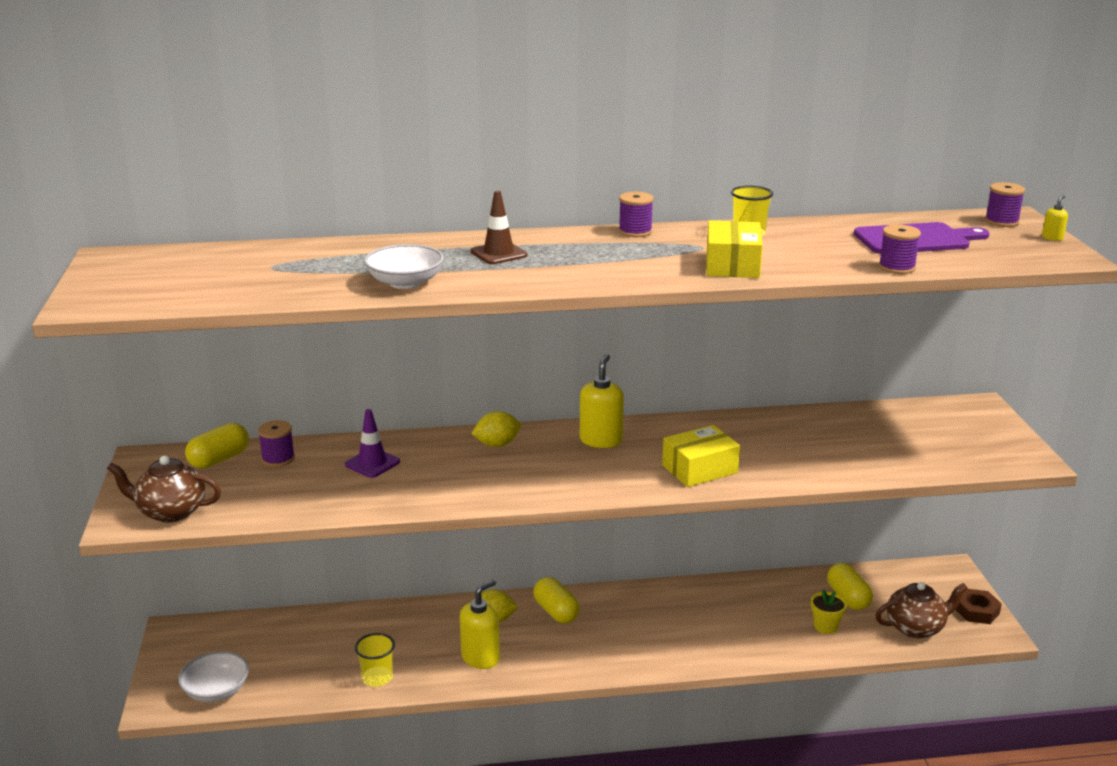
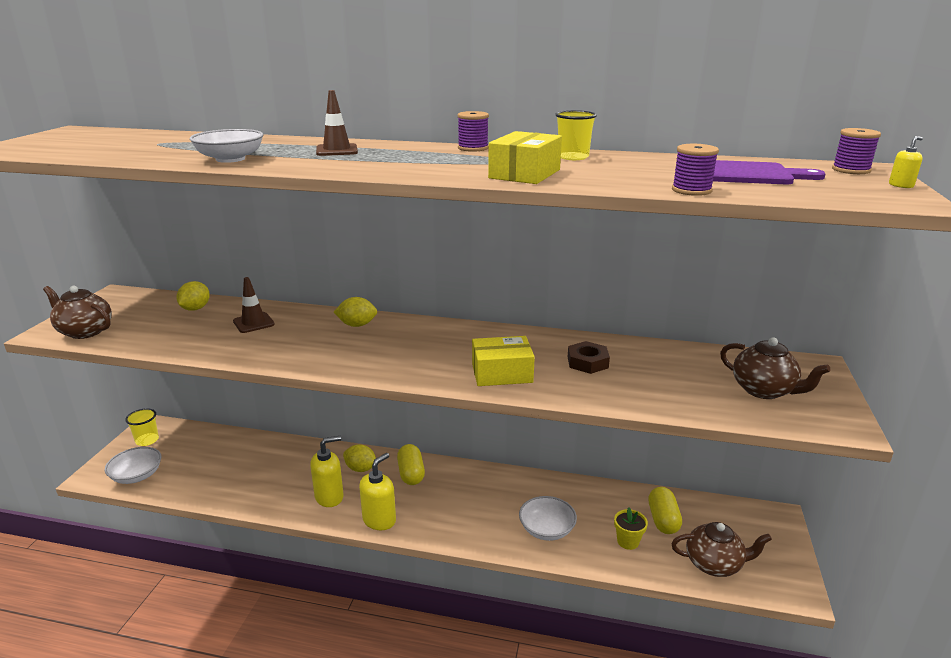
camera: 20 degrees right, 0 degrees up
(219, 459) = (158, 302): yellow capsule -> none
(278, 459) = (195, 309): purple spool -> yellow lemon
(372, 463) = (253, 323): purple traffic cone -> brown traffic cone
(377, 678) = (246, 494): yellow cup -> yellow cup (147, 440)
(601, 440) = (440, 336): yellow soap dispenser -> yellow soap dispenser (379, 520)
(740, 634) = (546, 529): none -> white bowl
(949, 440) = (764, 390): none -> brown teapot
(976, 611) = (784, 563): brown nut -> brown nut (587, 362)

